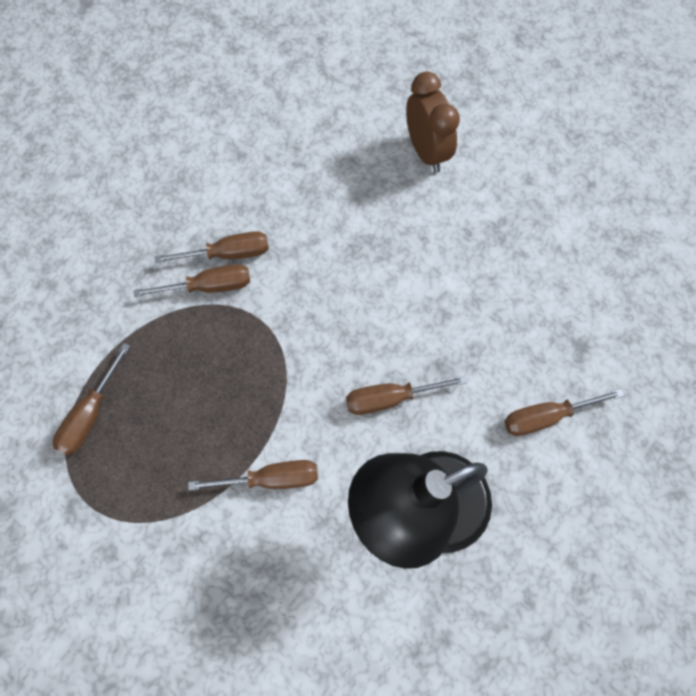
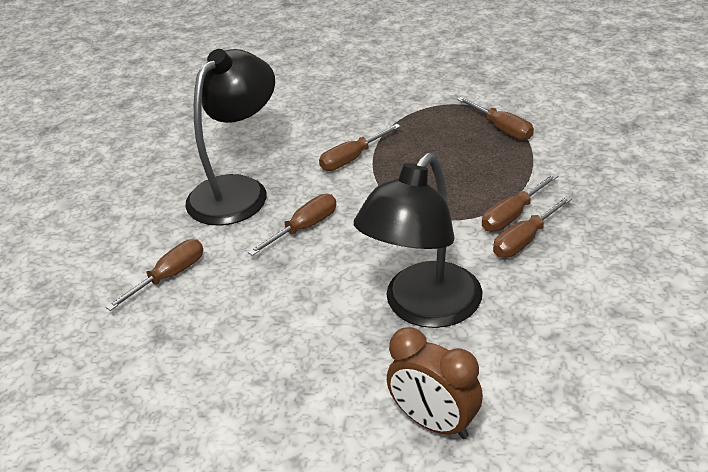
camera: 150 degrees right, 30 degrees down
(91, 414) = (502, 129): brown screwdriver -> brown screwdriver turned 150 degrees clockwise
(362, 240) = (423, 308): none -> black lamp

